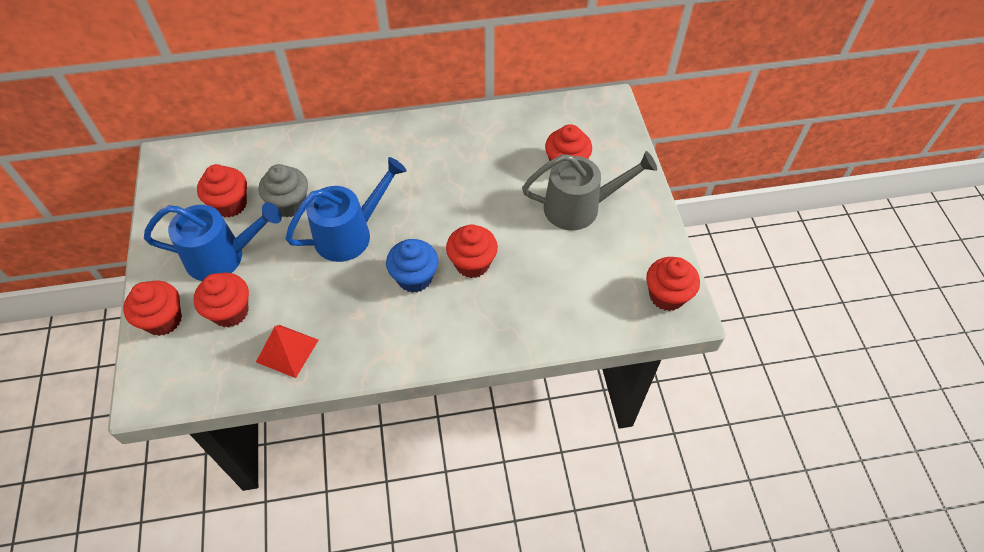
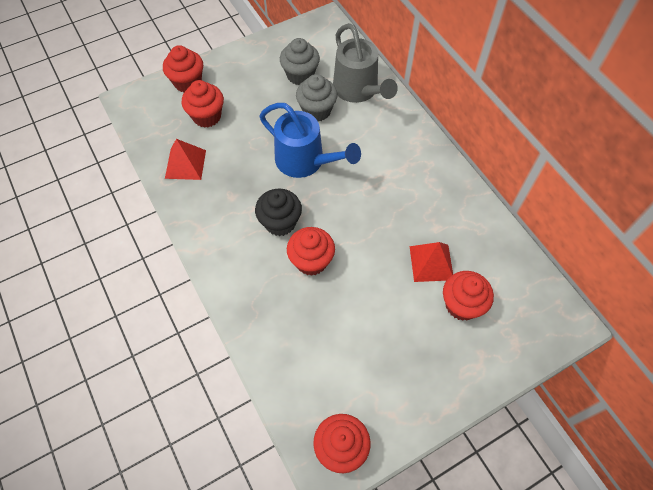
camera: 70 degrees right, 5 degrees up
(223, 256) = (252, 92): blue watering can -> none
(230, 204) = (300, 75): red cupcake -> grey cupcake
(414, 278) = (280, 222): blue cupcake -> black cupcake
(516, 171) = (431, 262): none -> red pyramid
(580, 207) = (414, 333): grey watering can -> grey watering can (358, 90)

